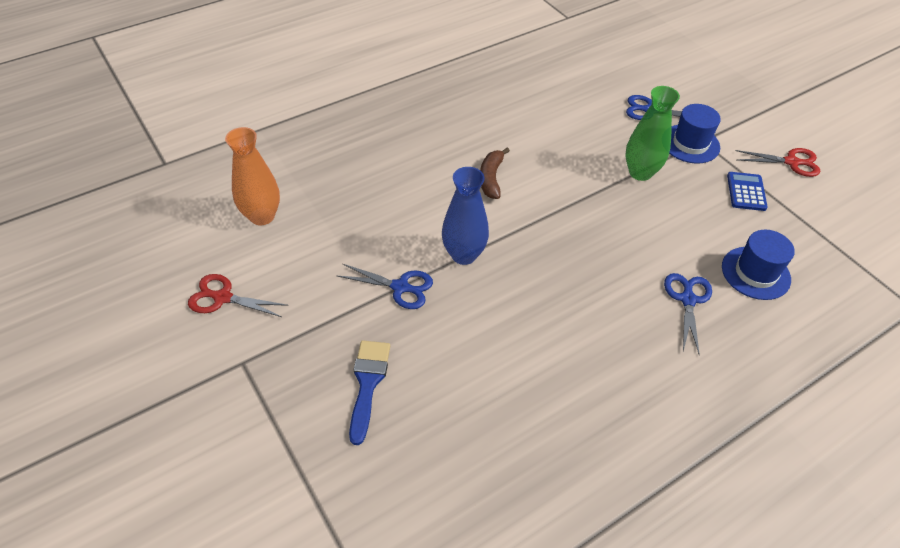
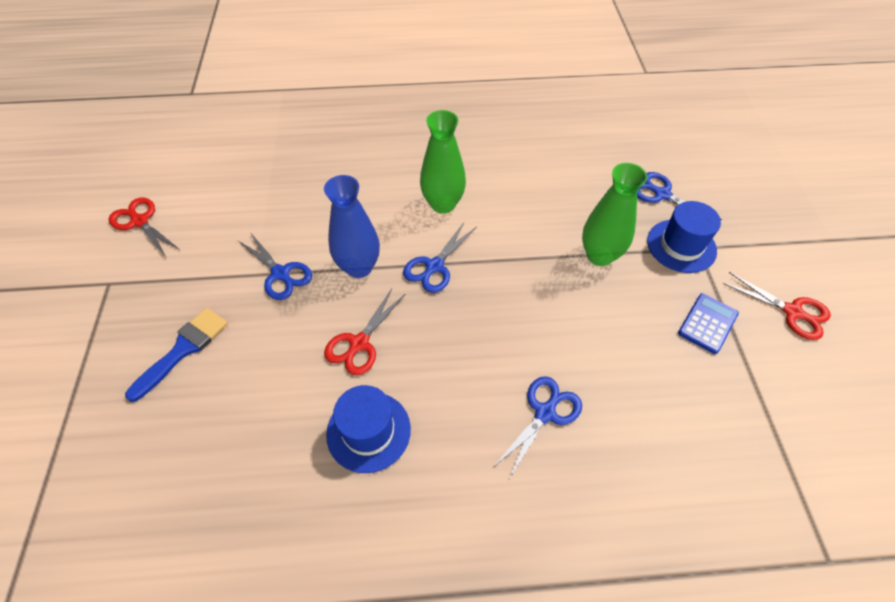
camera: 30 degrees right, 5 degrees up
(262, 216) = (224, 164): orange vase -> none
(491, 178) = (443, 204): brown banana -> green vase
(514, 312) = (359, 344): none -> red scissors
(524, 230) = (434, 267): none -> blue scissors
(755, 273) = (647, 419): blue hat -> blue hat (368, 431)

